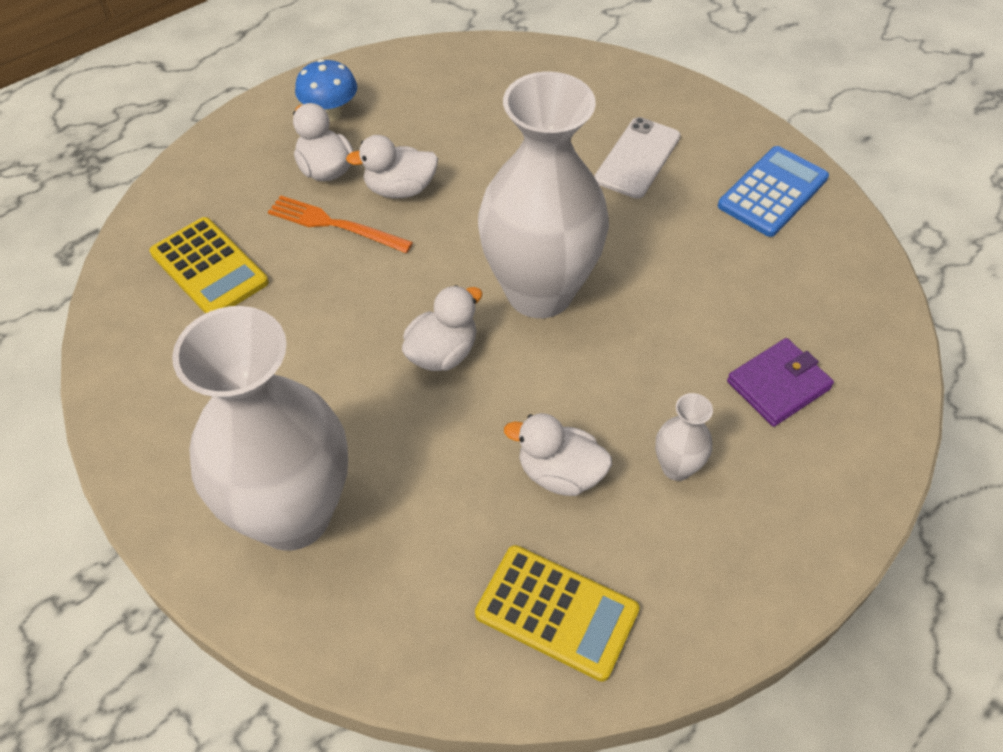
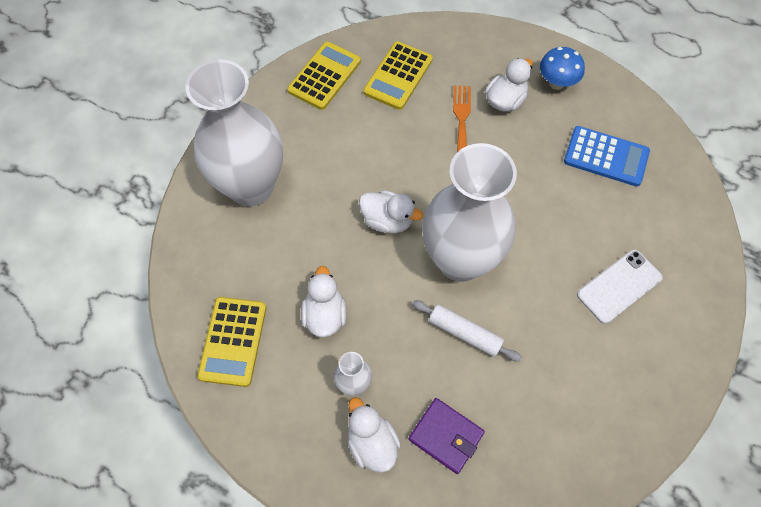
camera: 70 degrees right, 10 degrees up
(147, 357) = (324, 76): none -> yellow calculator
(400, 189) = (509, 148): white duck -> white duck (372, 443)
(637, 158) = (619, 286): white phone -> white phone turned 45 degrees counterclockwise
(645, 321) = (465, 333): none -> white rolling pin
(773, 192) = (635, 394): blue calculator -> blue calculator (606, 157)

